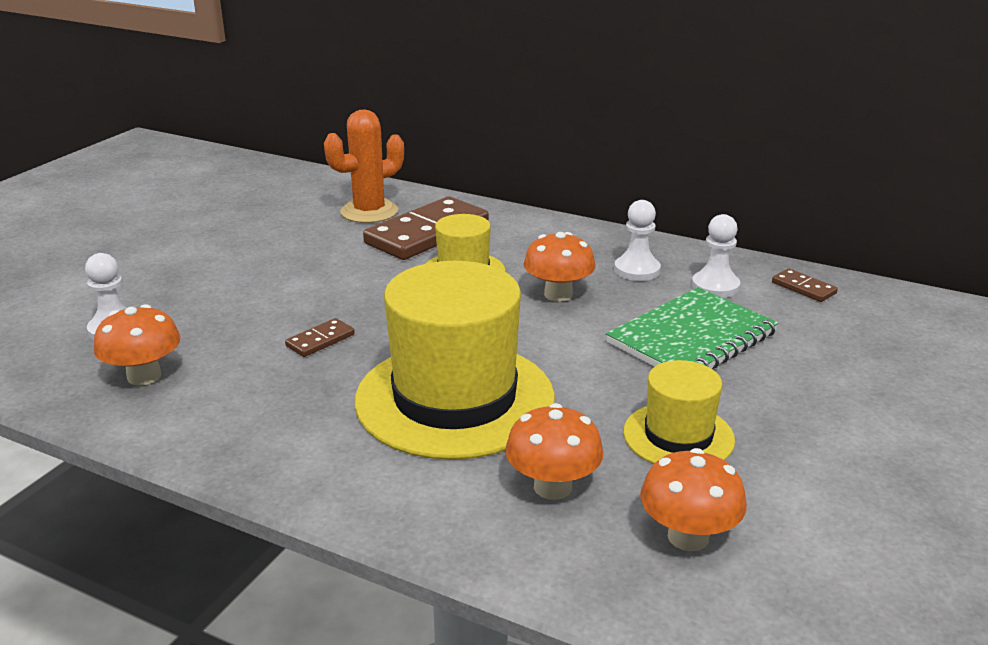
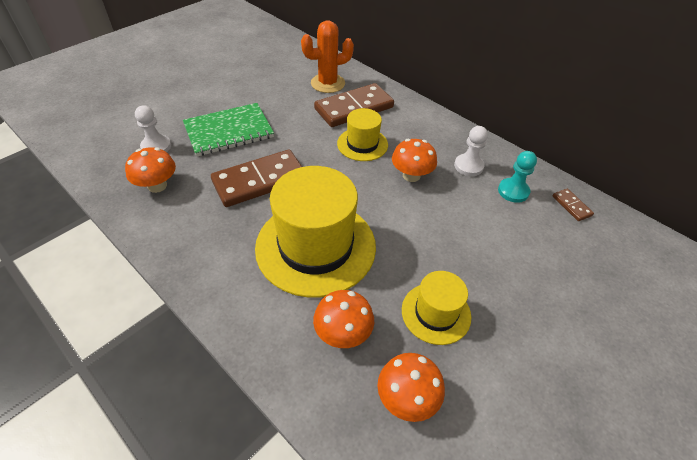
camera: 15 degrees right, 20 degrees up
(320, 340) = (259, 181): brown domino -> brown domino, size x2.30
(692, 338) = (479, 232): green notebook -> green notebook (229, 131)
(715, 286) = (513, 191): white pawn -> turquoise pawn

